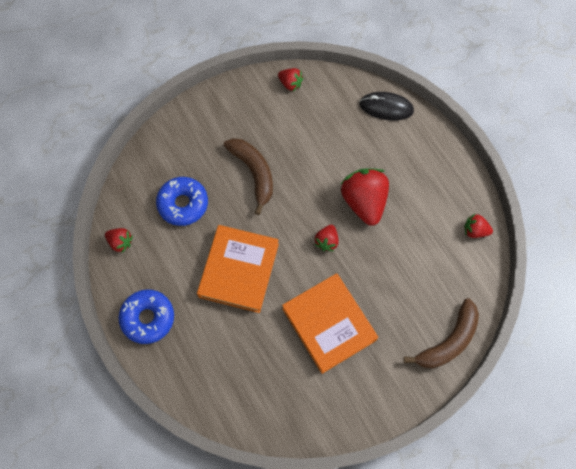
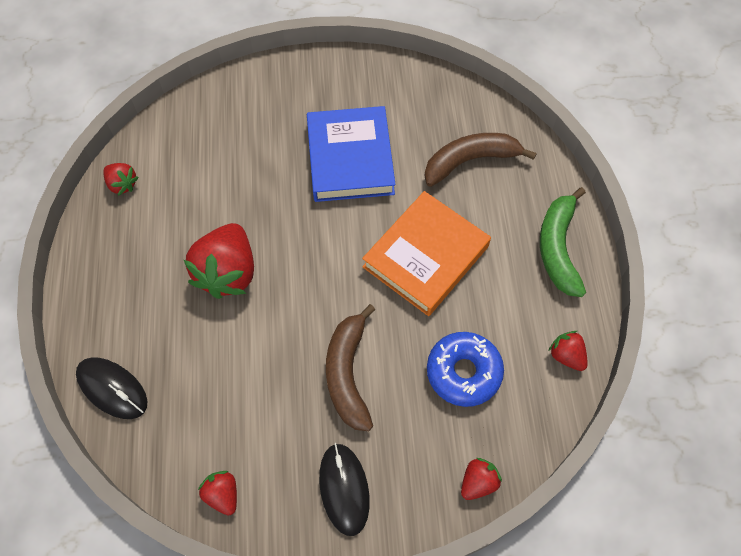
camera: 155 degrees left, 5 degrees down
(148, 318) = (558, 248): blue donut -> green banana
(226, 113) = (344, 489): none -> black mouse
(326, 241) = (301, 245): red strawberry -> red strawberry (478, 482)
(329, 324) = (350, 158): orange book -> blue book
(448, 341) = (233, 94): brown banana -> brown banana (470, 161)

